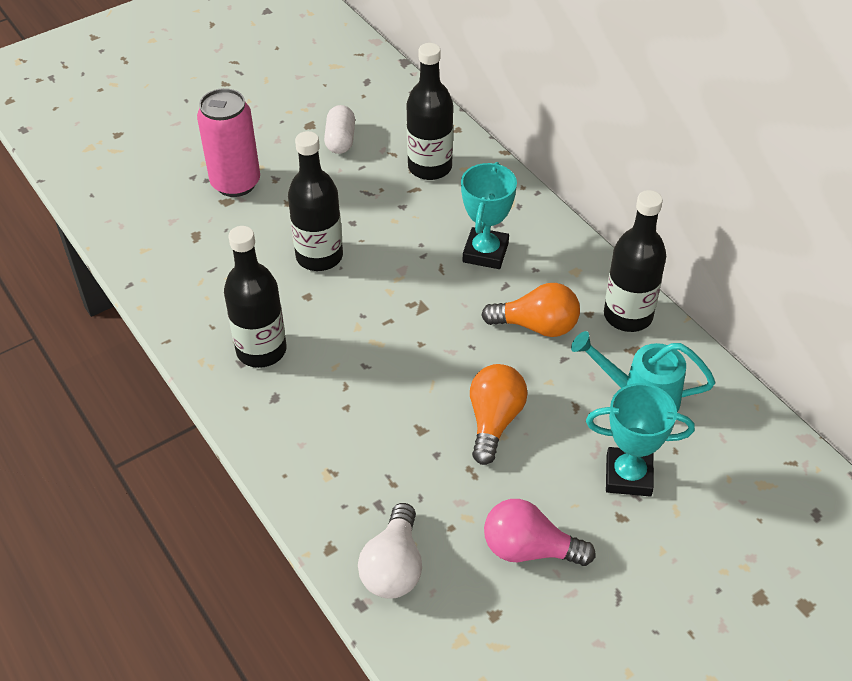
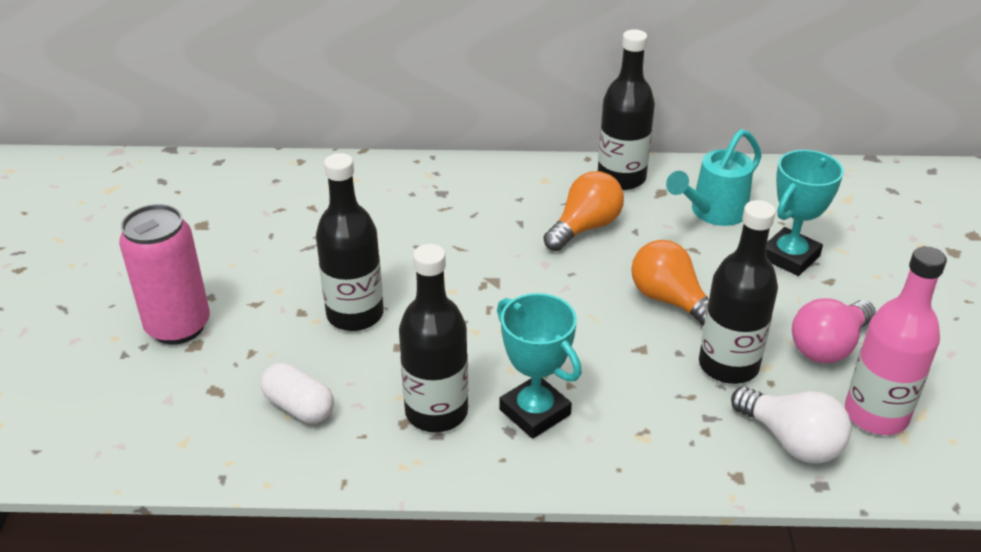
camera: 55 degrees left, 10 degrees down
(340, 140) = (217, 231): white capsule -> white capsule (299, 407)
(430, 167) = (326, 197): black bottle -> black bottle (728, 365)
(470, 613) = (876, 414): none -> pink bottle
(485, 252) = (469, 215): turquoise trophy -> turquoise trophy (534, 412)

